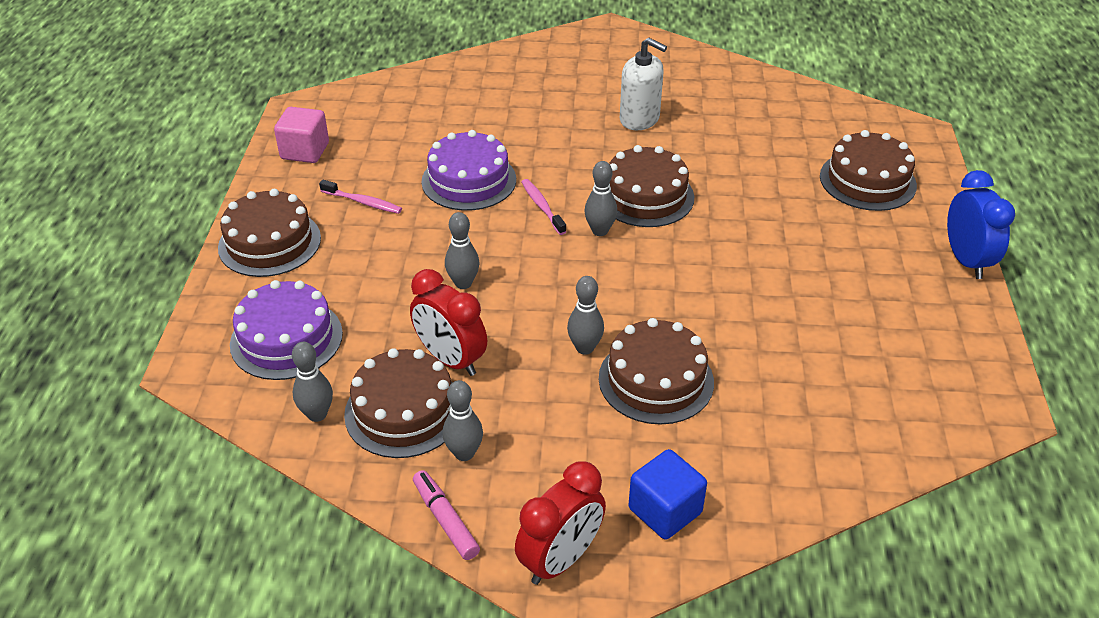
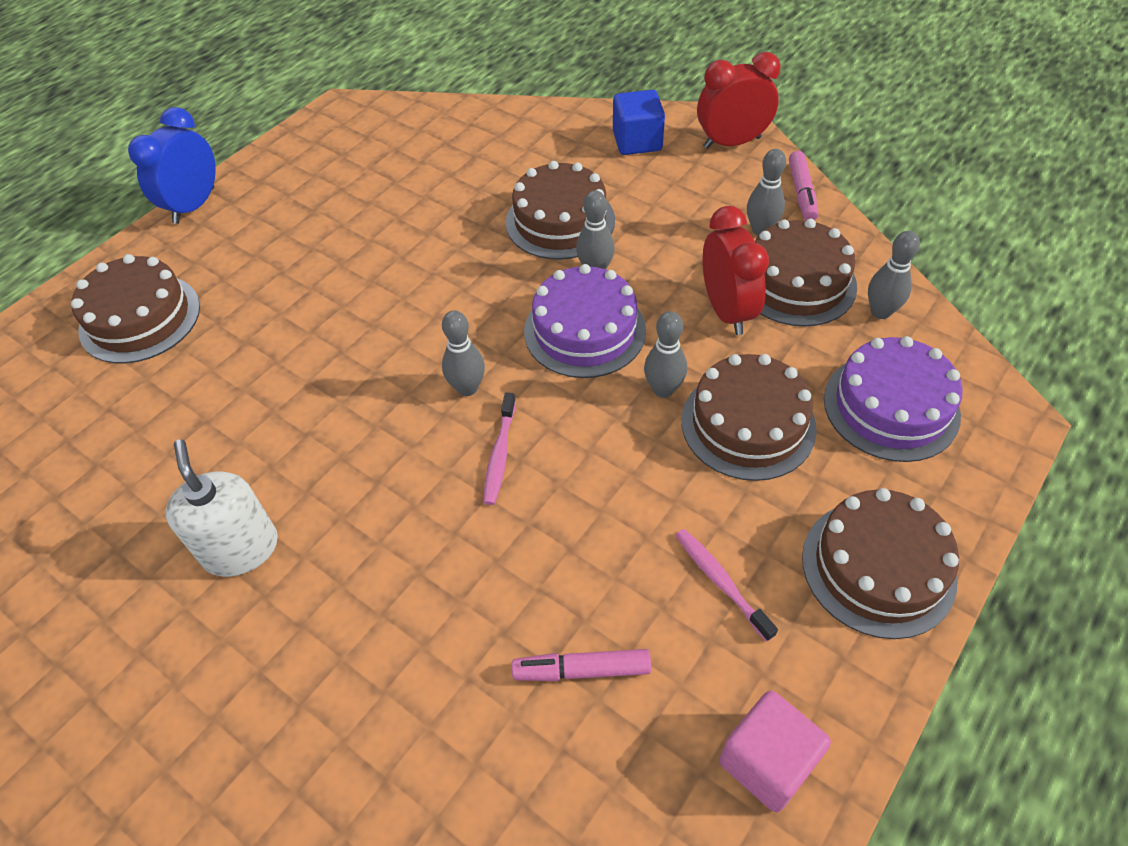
camera: 145 degrees left, 10 degrees up
(417, 145) = (581, 670): none -> pink marker
(469, 180) = (555, 549): purple cake -> purple cake (585, 330)
(645, 196) = (373, 411): brown cake -> brown cake (748, 424)

